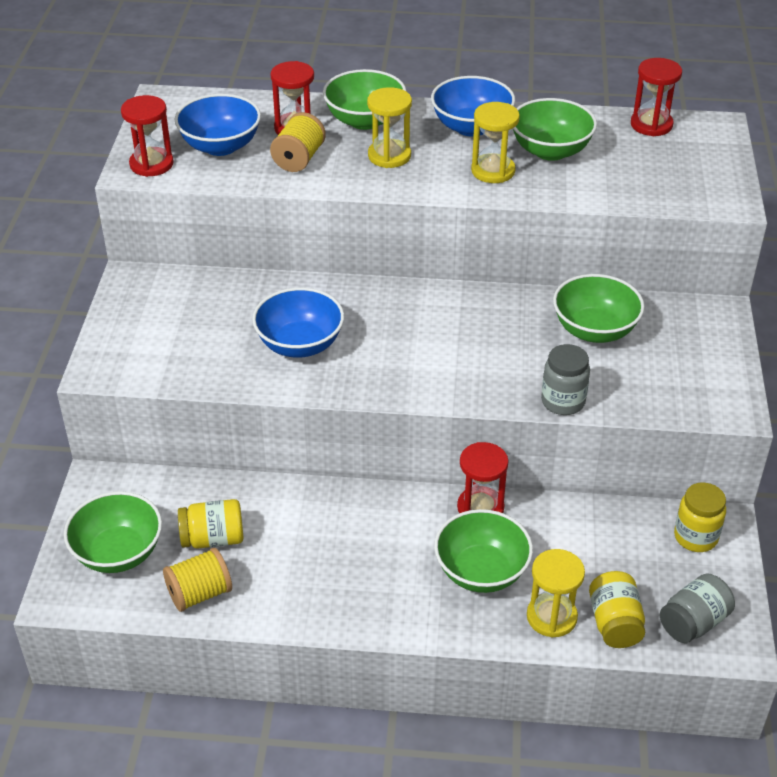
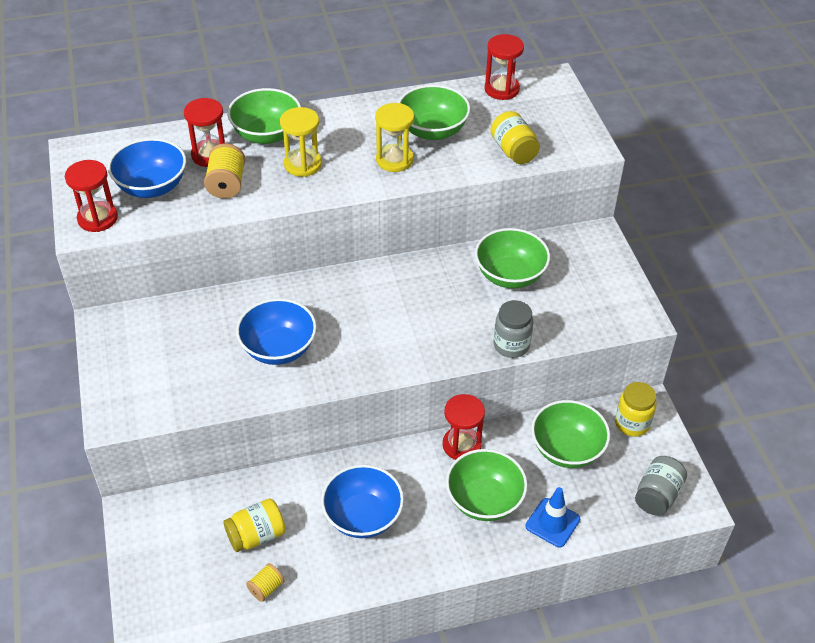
camera: 20 degrees left, 5 degrees up
(118, 553) = (180, 572): green bowl -> green bowl (567, 449)
(199, 593) = (266, 588): yellow spool -> yellow spool, size x0.62
(471, 127) = (359, 122): blue bowl -> blue bowl (363, 516)
(551, 617) = (552, 522): yellow hourglass -> blue traffic cone
(614, 623) = (601, 513): yellow jar -> yellow jar (513, 151)

